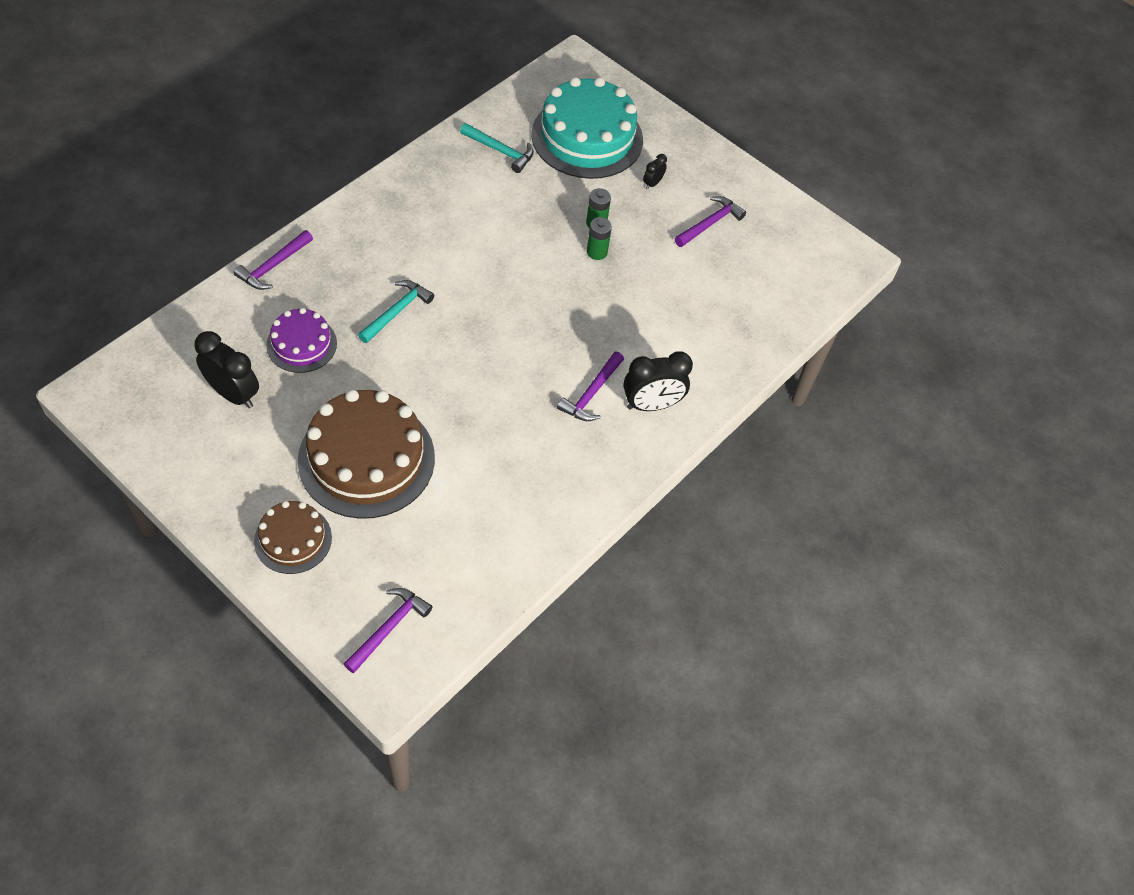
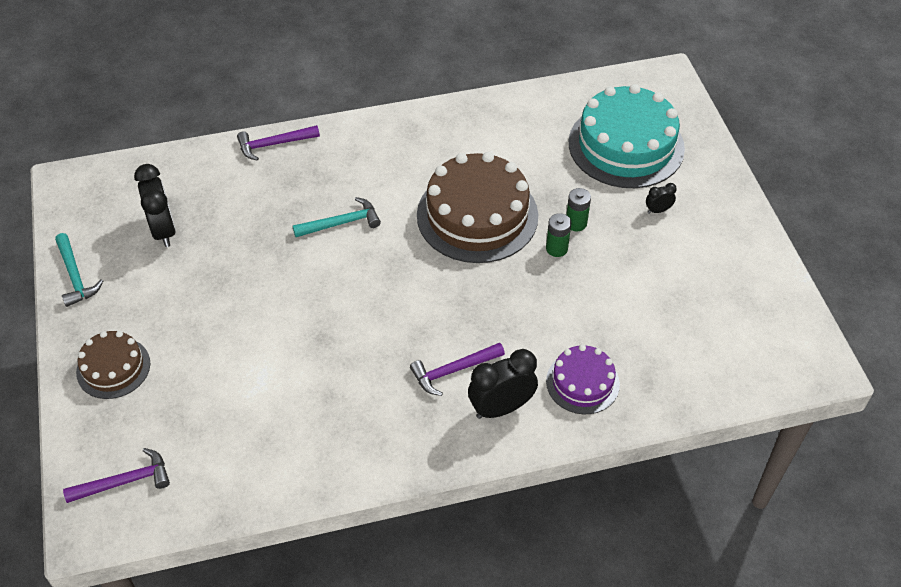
camera: 40 degrees right, 5 degrees down
(301, 344) = (246, 215): purple cake -> purple cake (582, 382)
(366, 459) = (221, 332): brown cake -> brown cake (477, 215)
(500, 151) = (536, 127): turquoise hammer -> turquoise hammer (75, 276)
(651, 405) = (501, 408): black clock -> black clock turned 135 degrees clockwise
(710, 223) = (688, 269): purple hammer -> none

